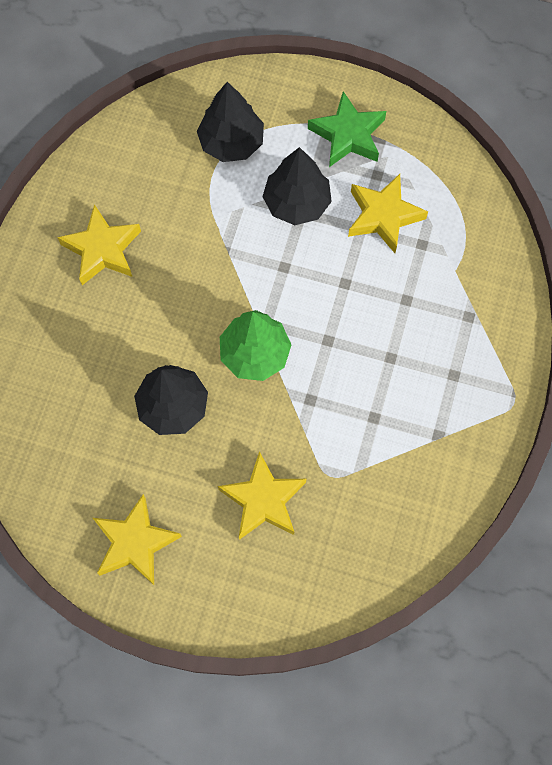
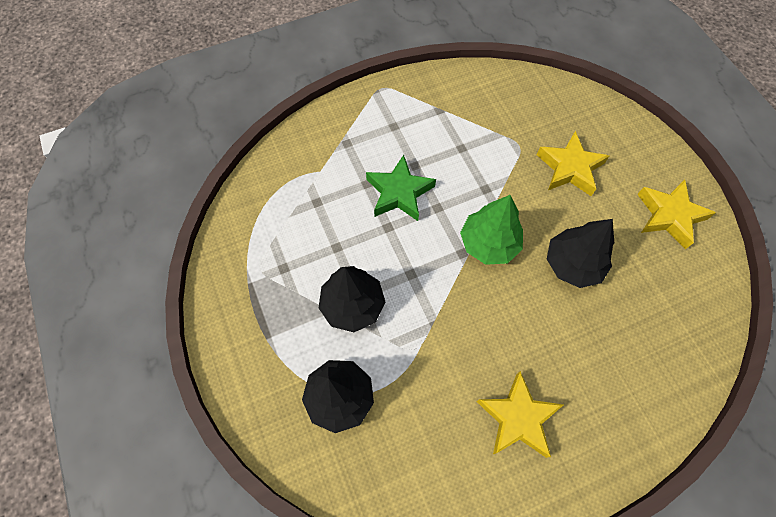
camera: 130 degrees left, 5 degrees down
(348, 135) = (263, 313): green star -> green star (399, 192)
(383, 216) = (314, 240): yellow star -> none

